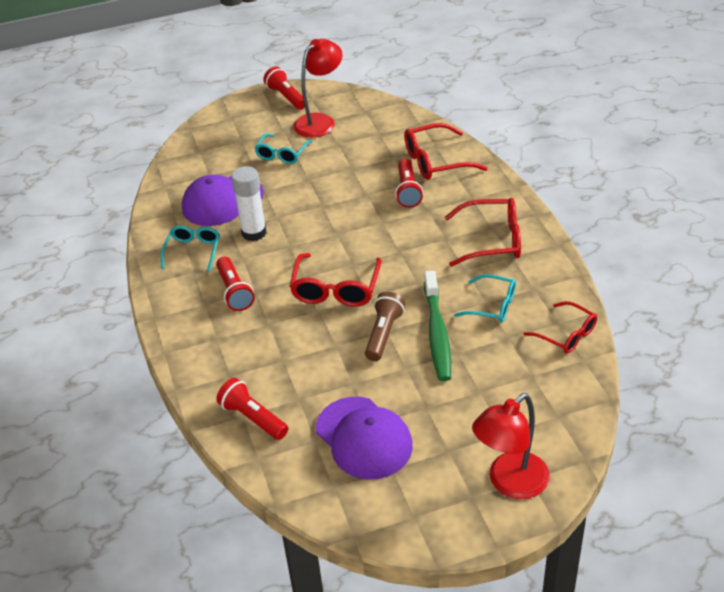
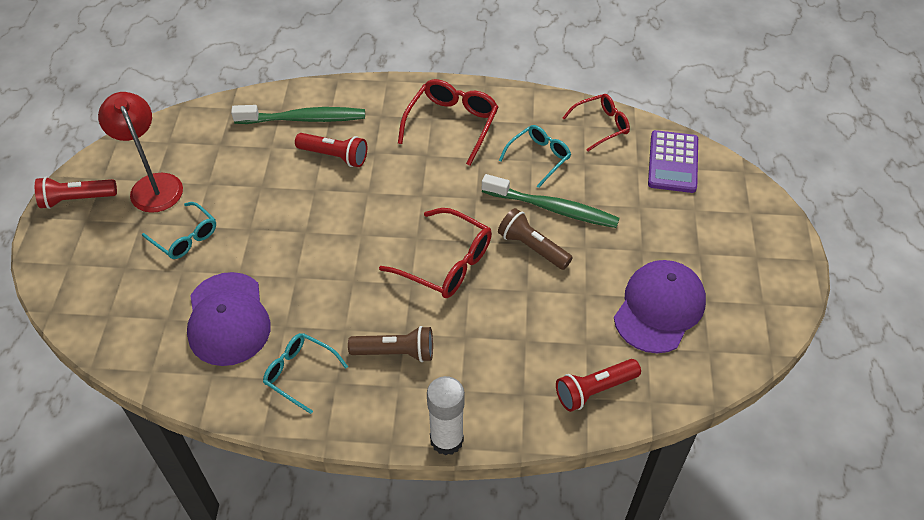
camera: 70 degrees left, 10 degrees up
(234, 292) = (396, 352): red flashlight -> brown flashlight
(254, 233) = (308, 305): white glue stick -> white glue stick (446, 439)
(364, 438) = (659, 308): purple cap -> purple cap turned 45 degrees counterclockwise
(435, 161) = (304, 119): red glasses -> green toothbrush
(510, 483) = (750, 226): red lamp -> none
(556, 400) = (673, 162): none -> purple calculator

